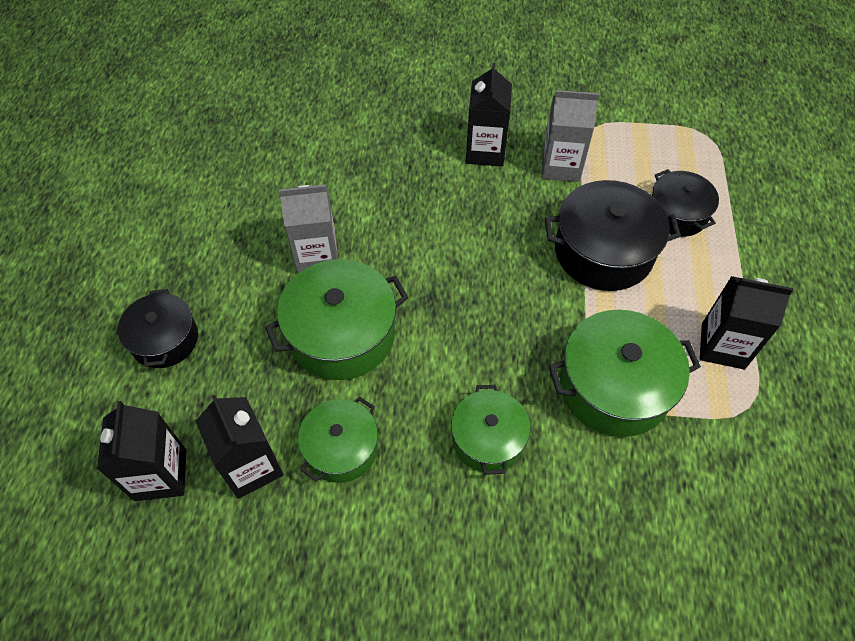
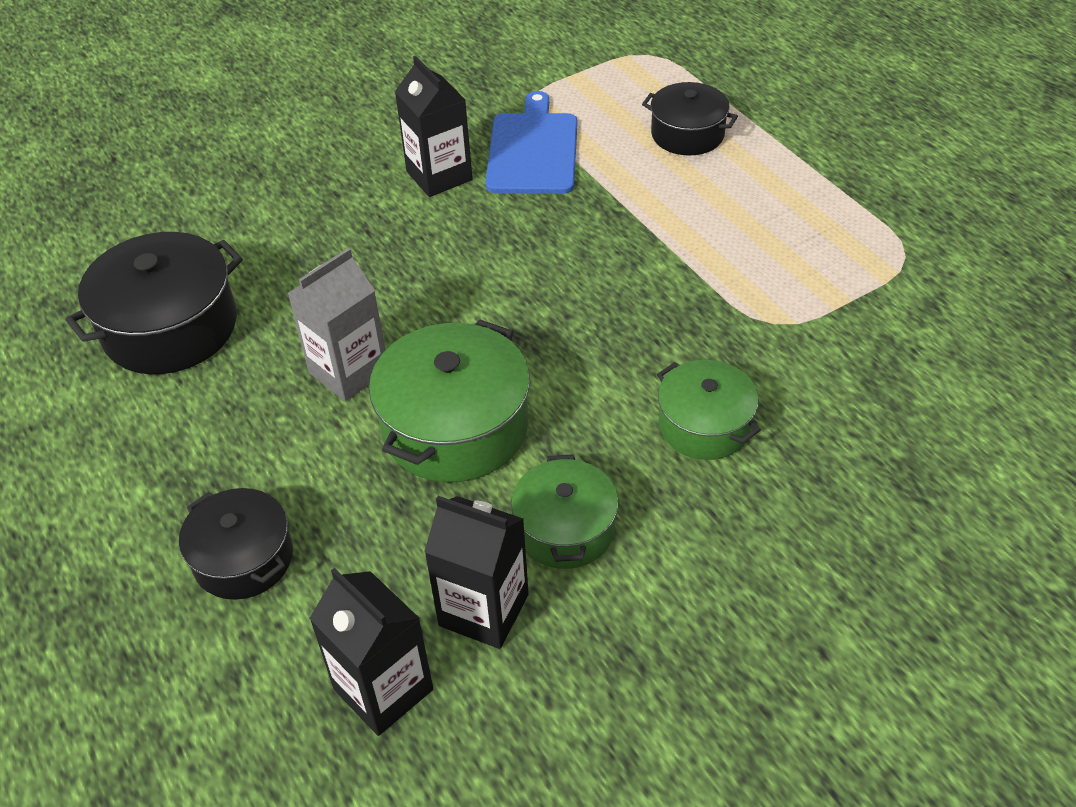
camera: 35 degrees left, 10 degrees down
(561, 166) = (533, 150): grey carton -> blue cutting board
(603, 251) = (651, 202): black pot -> black pot (170, 327)
(614, 386) = (775, 309): green pot -> none
(722, 346) = (835, 220): black carton -> none

